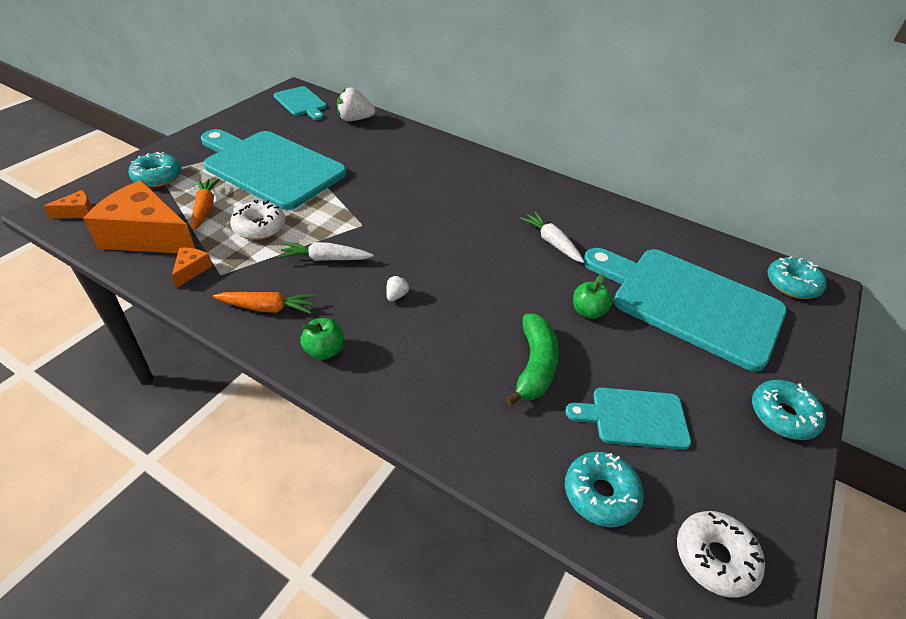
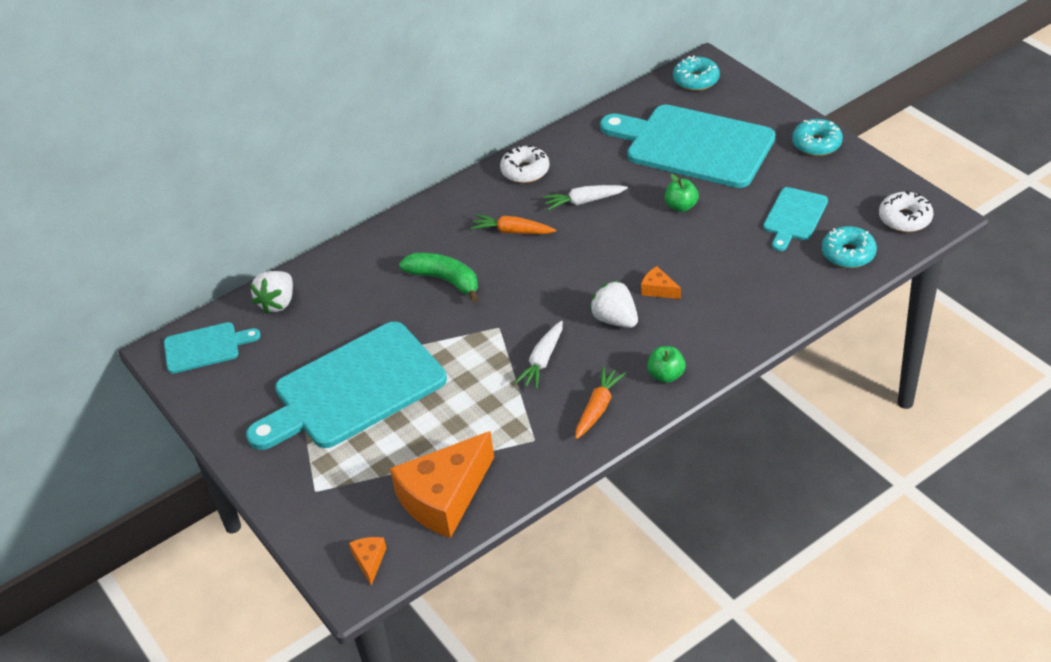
camera: 60 degrees left, 0 degrees up
(157, 177) = (325, 491): turquoise donut -> none
(191, 270) = (519, 461): orange cheese -> orange cheese (658, 289)
(205, 208) = (413, 449): orange carrot -> orange carrot (512, 231)
(259, 227) = (469, 406): white donut -> white donut (525, 171)
(396, 295) = (615, 319): white strawberry -> white strawberry, size x2.00
(534, 365) = (727, 254): green banana -> green banana (444, 280)
(689, 303) = (693, 145): turquoise cutting board -> turquoise cutting board turned 60 degrees clockwise

